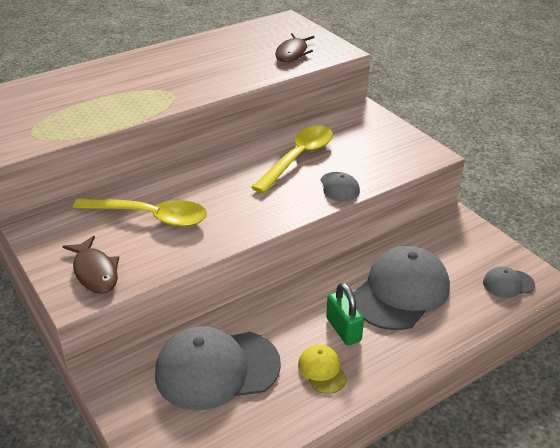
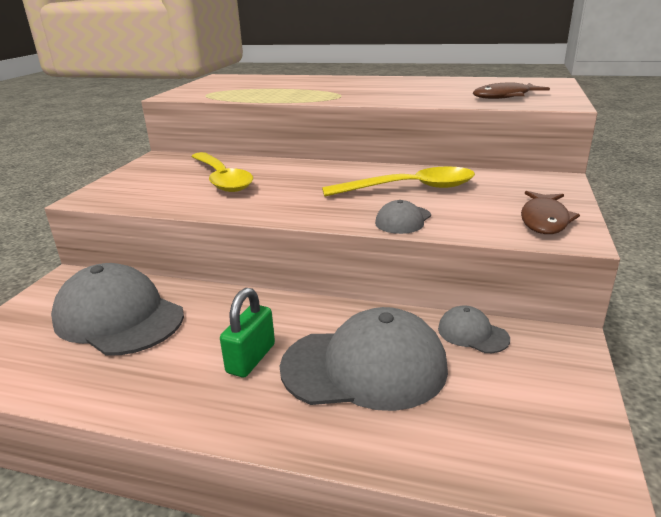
camera: 50 degrees right, 10 degrees down
(95, 272) = (126, 191): brown fish -> brown fish (544, 220)
(322, 370) = (170, 375): yellow cap -> none
(508, 284) = (522, 453): grey cap -> grey cap (472, 333)

